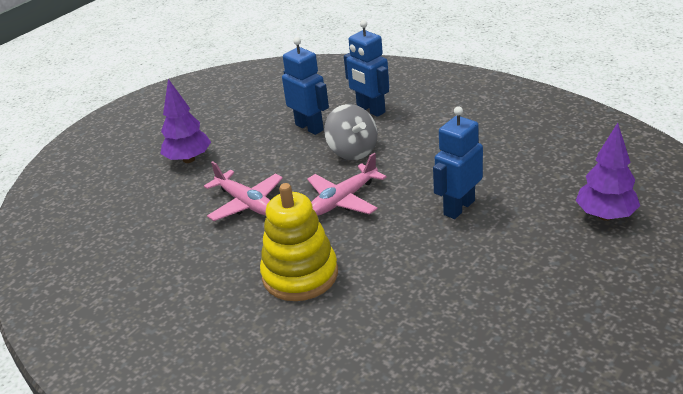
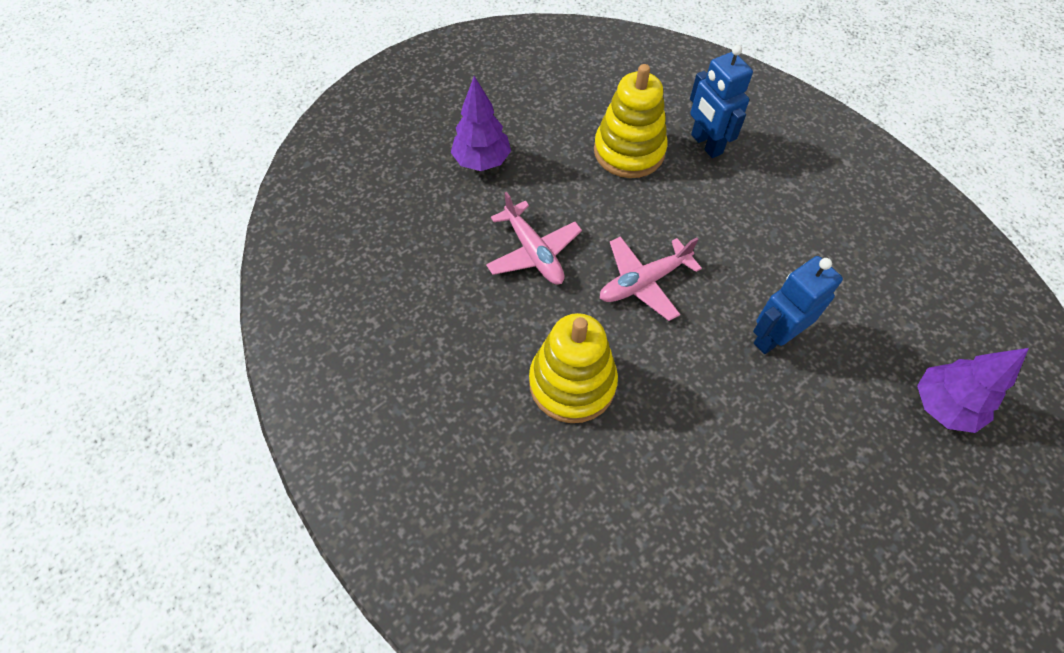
camera: 10 degrees right, 25 degrees up
(309, 127) = (629, 151): blue robot -> yellow stacking toy
(352, 151) = (670, 206): grey spinning top -> none

